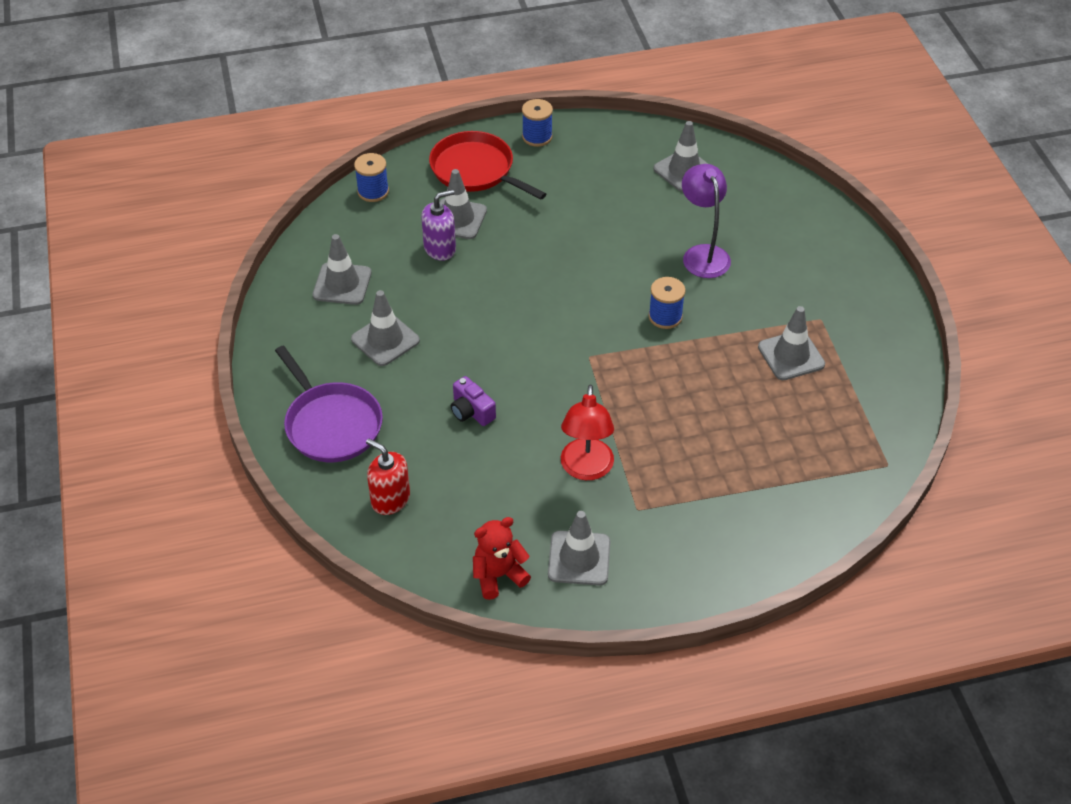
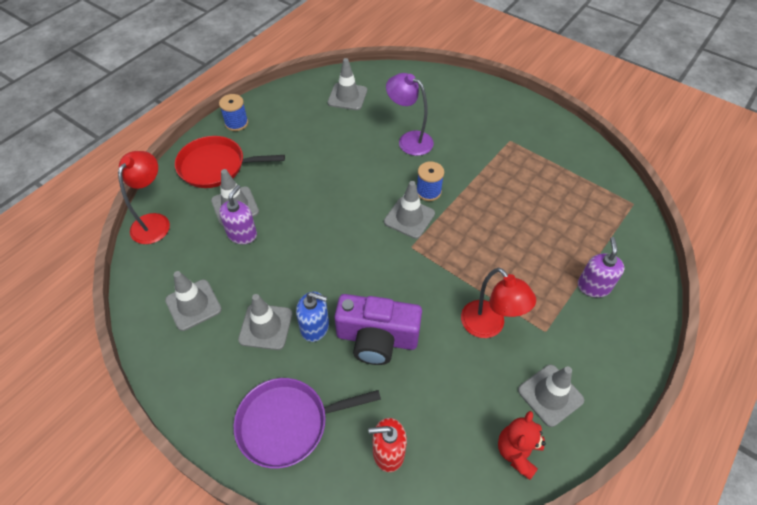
camera: 40 degrees left, 5 degrees up
(331, 424) = (287, 424): purple pan -> purple pan turned 150 degrees clockwise
(373, 191) = (154, 222): blue spool -> red lamp
(426, 367) = (315, 327): none -> blue soap dispenser
(471, 411) = (377, 338): purple camera -> purple camera, size x1.97
(736, 507) = (593, 286): none -> purple soap dispenser
(791, 356) = (519, 171): grey traffic cone -> grey traffic cone (409, 218)

